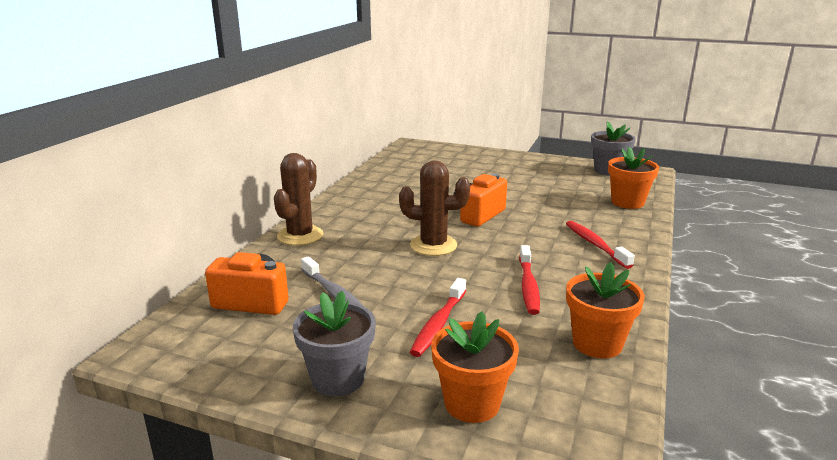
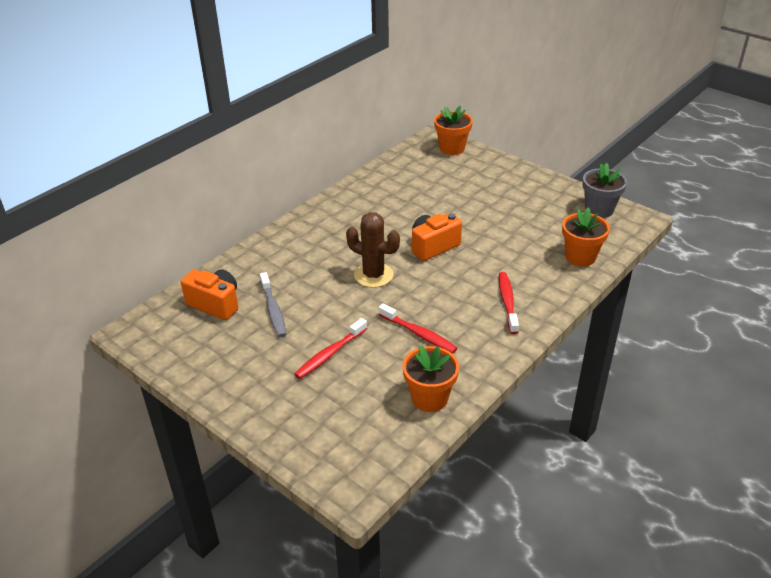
camera: 20 degrees right, 15 degrees up
(300, 236) = (277, 243): brown cactus -> none
(338, 379) = (240, 383): grey flower pot -> none
(472, 403) = (312, 422): orange flower pot -> orange flower pot (452, 148)
(528, 286) = (419, 334): red toothbrush -> red toothbrush turned 75 degrees counterclockwise

